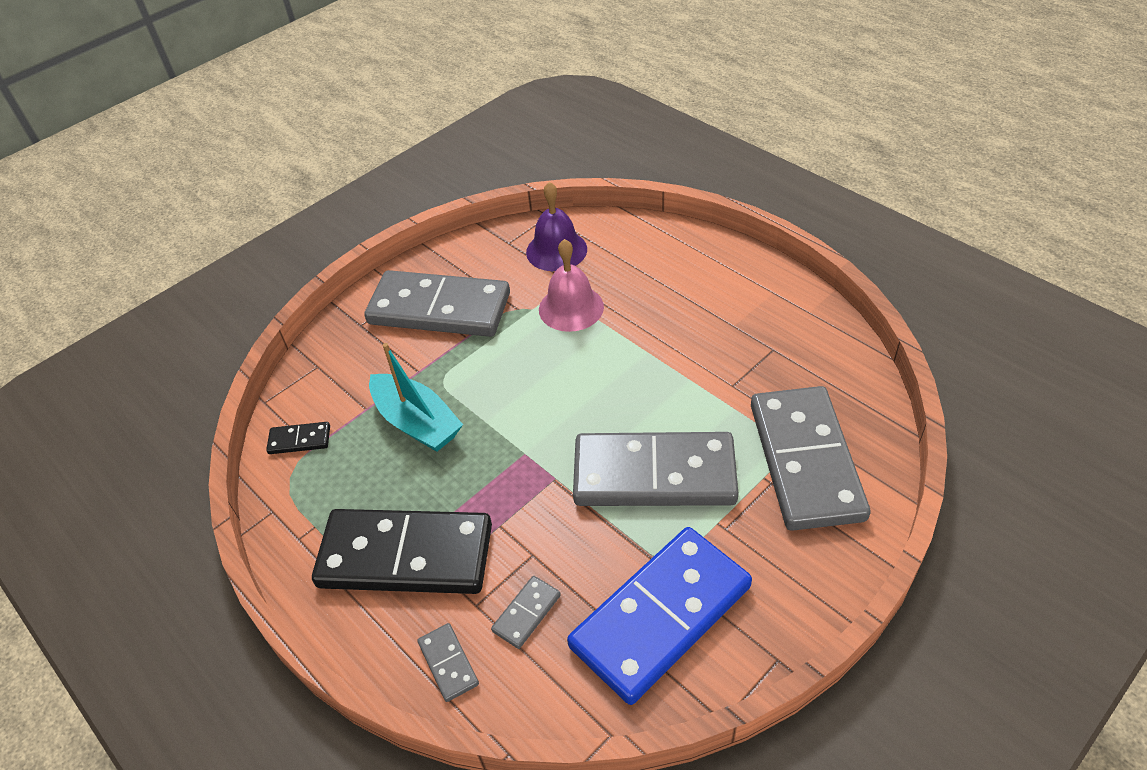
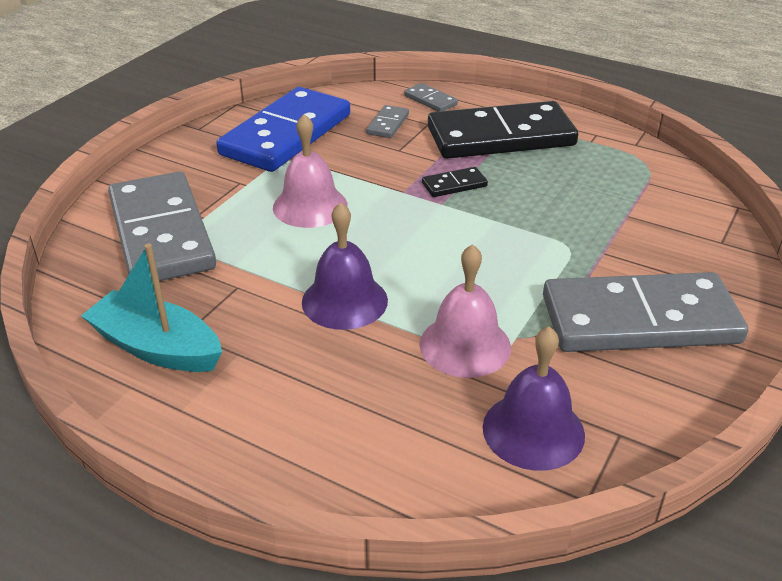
camera: 160 degrees right, 10 degrees down
(299, 440) = (666, 185): black domino -> black domino (454, 185)
(417, 422) = (565, 211): turquoise boat -> turquoise boat (157, 347)
(646, 357) = (344, 301): none -> purple bell
(654, 474) = (310, 206): grey domino -> pink bell

